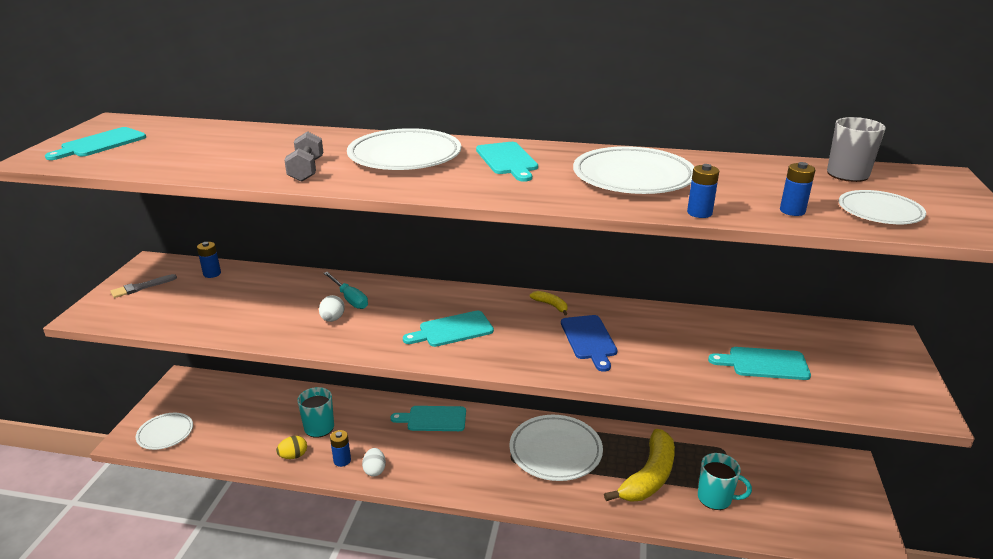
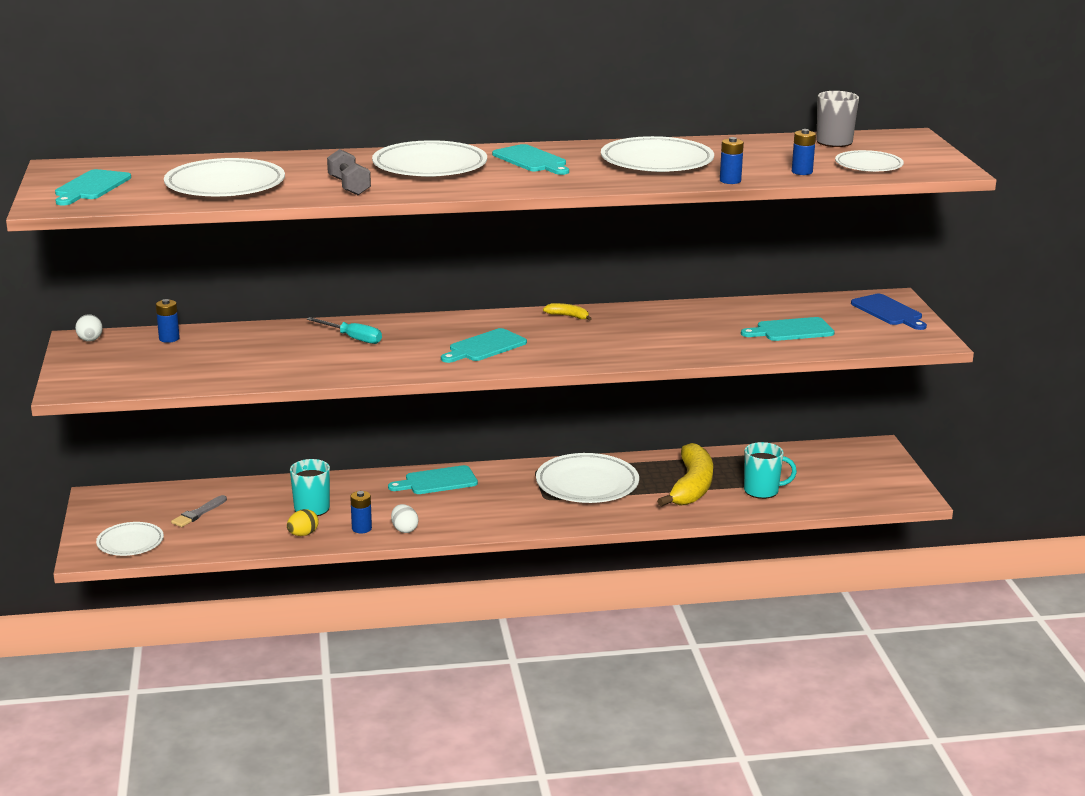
camera: 20 degrees left, 5 degrees down
(141, 287) = (99, 360): grey brush -> grey brush (198, 513)
(204, 156) = (225, 186): none -> white plate
(332, 319) = (352, 355): white egg -> white egg (90, 340)
(589, 340) = (624, 336): blue cutting board -> blue cutting board (888, 311)

